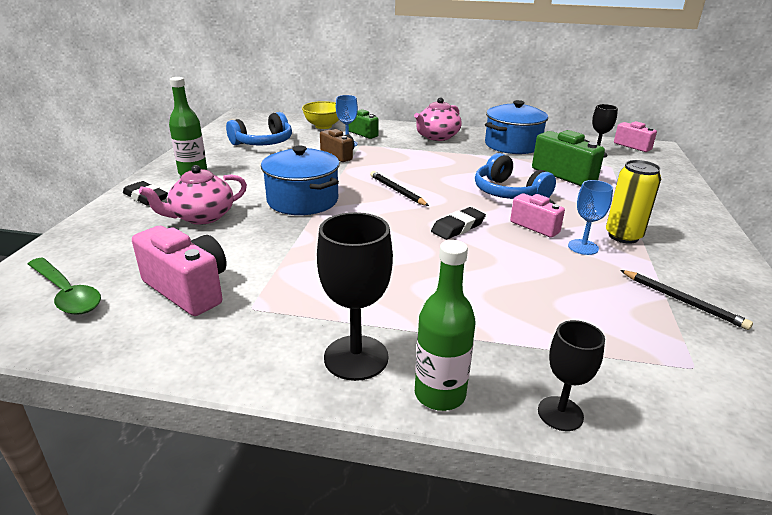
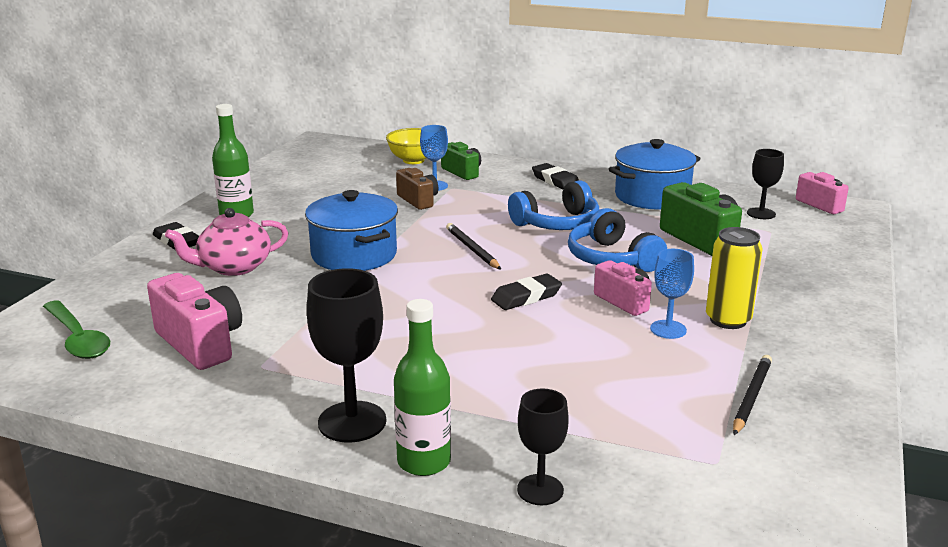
camera: 10 degrees right, 5 degrees down
(263, 142) = (331, 180): blue headphones -> blue headphones (557, 223)
(437, 137) = (556, 181): pink teapot -> black eraser
(682, 301) = (751, 397): black pencil -> black pencil turned 120 degrees counterclockwise

